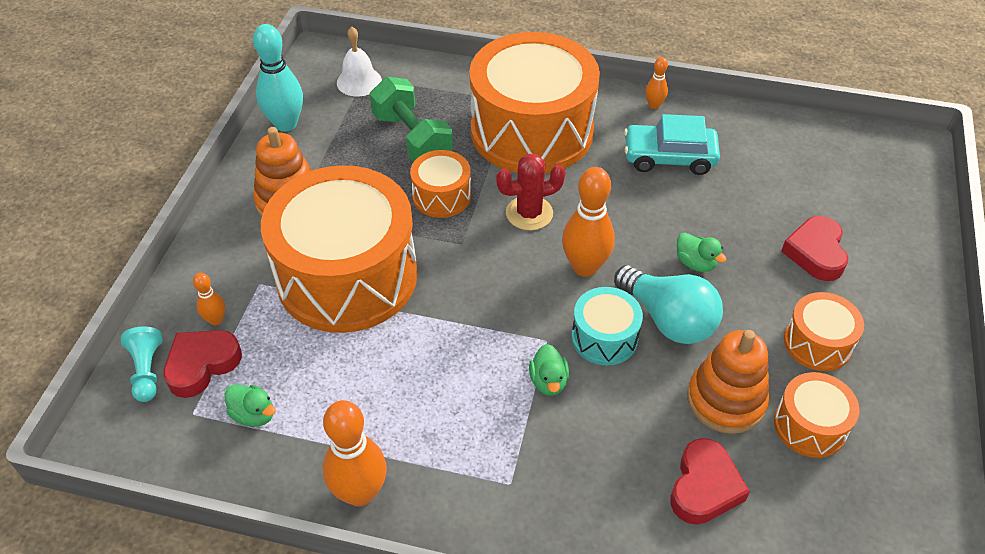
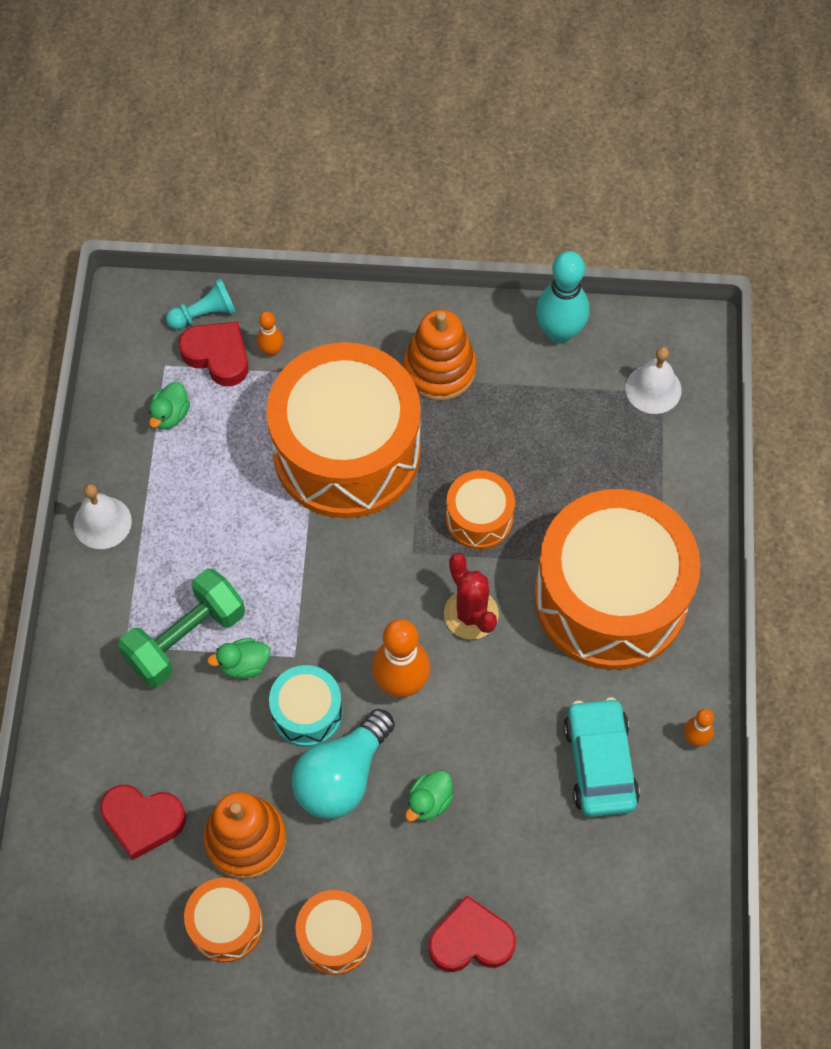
camera: 80 degrees right, 15 degrees up
(360, 493) = (102, 522): orange bowling pin -> white bell
(412, 139) = (565, 468): green dumbbell -> green dumbbell (185, 638)

